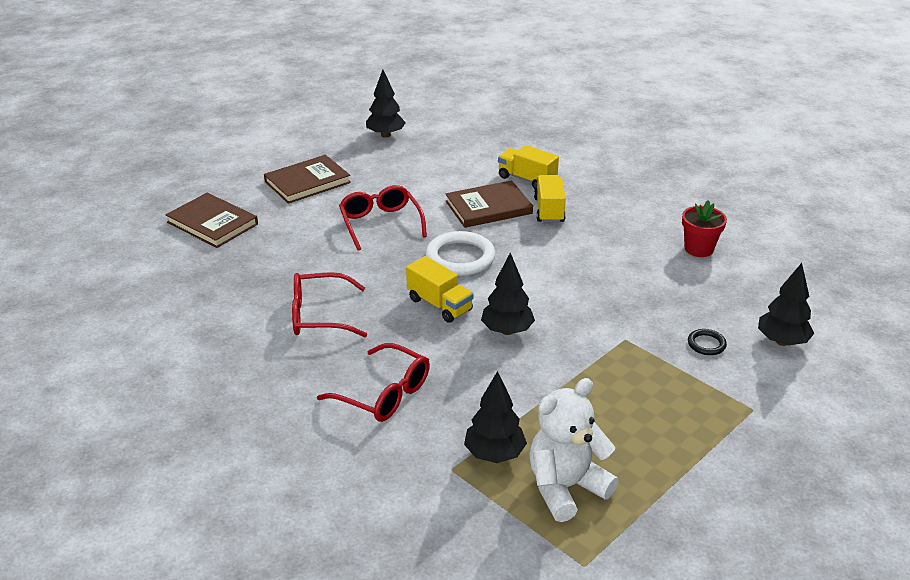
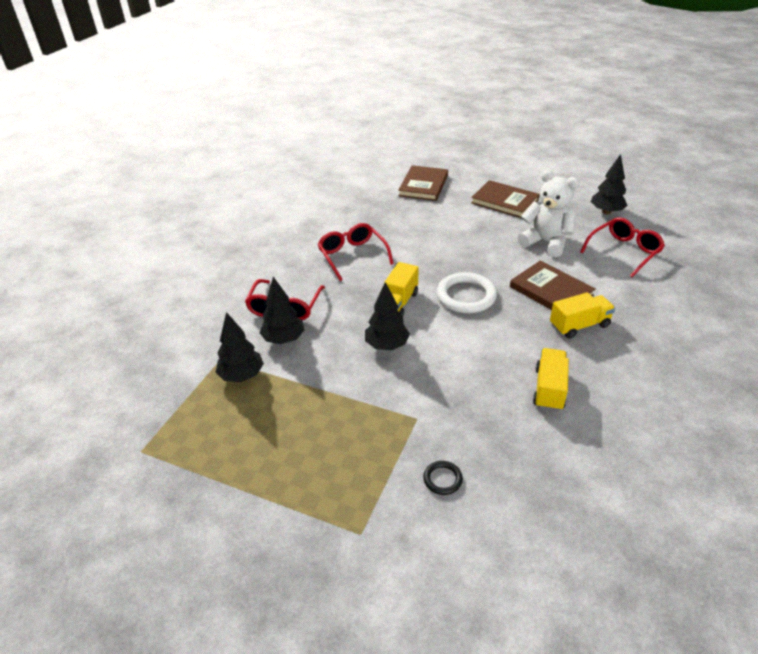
camera: 70 degrees right, 5 degrees up
(380, 223) = (480, 247): red glasses -> red glasses (624, 251)
(527, 179) = (617, 300): yellow truck -> yellow truck (549, 389)
(565, 487) = (217, 422): white teddy bear -> white teddy bear (546, 242)
(699, 249) = (605, 445): red flower pot -> none
(781, 341) = (484, 544): black tree -> black tree (284, 339)

